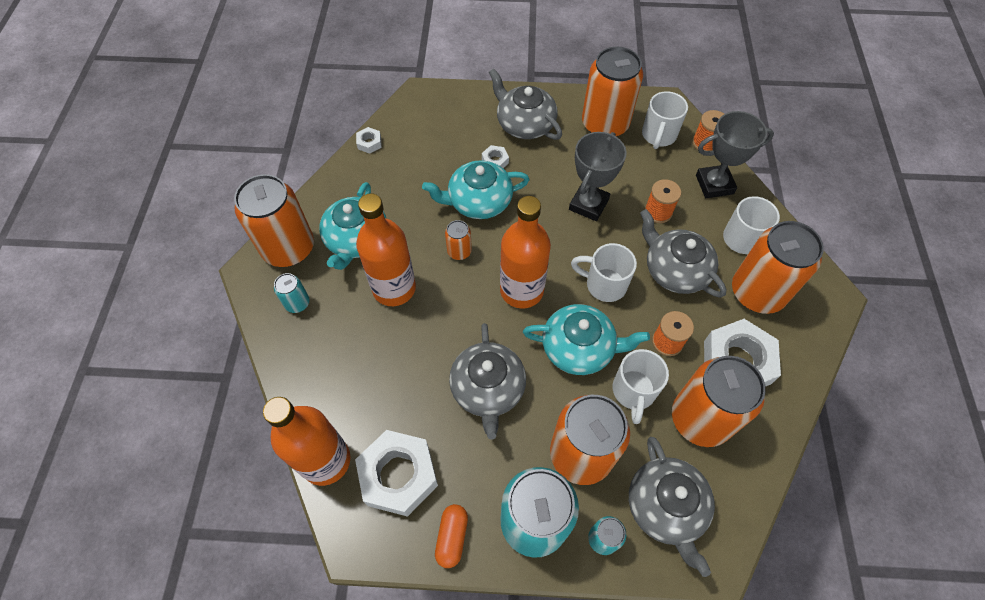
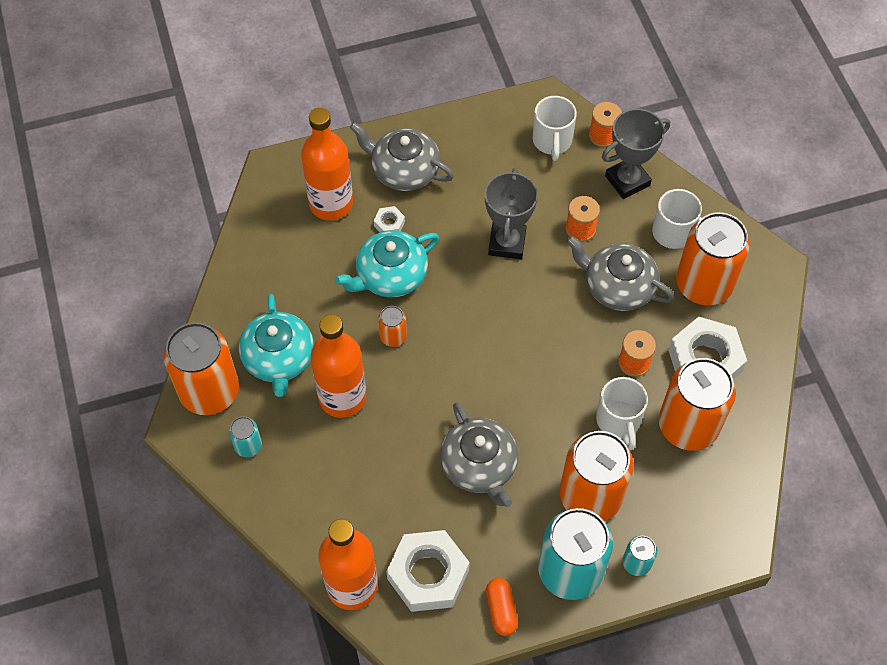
camera: 20 degrees left, 0 degrees up
(369, 143) = (241, 245): white nut -> none
(521, 290) = (473, 357): orange bottle -> orange bottle (331, 203)
(579, 348) = (552, 396): turquoise teapot -> none
(604, 284) = (553, 324): white mug -> none
(605, 124) = (490, 145): orange can -> none
(666, 507) = (682, 516): grey teapot -> none

